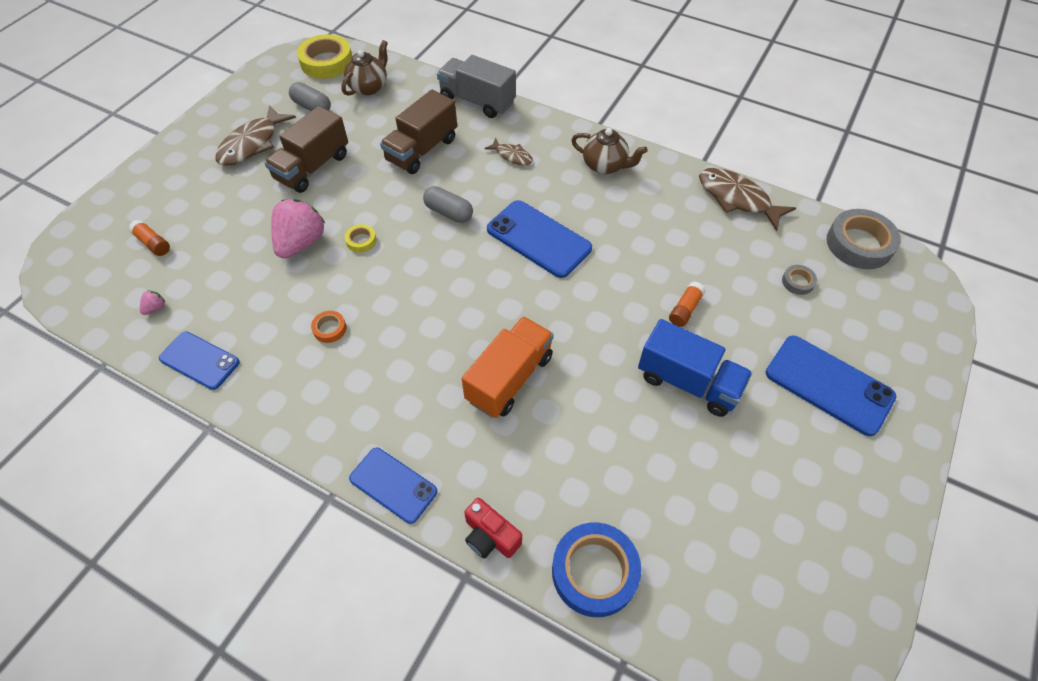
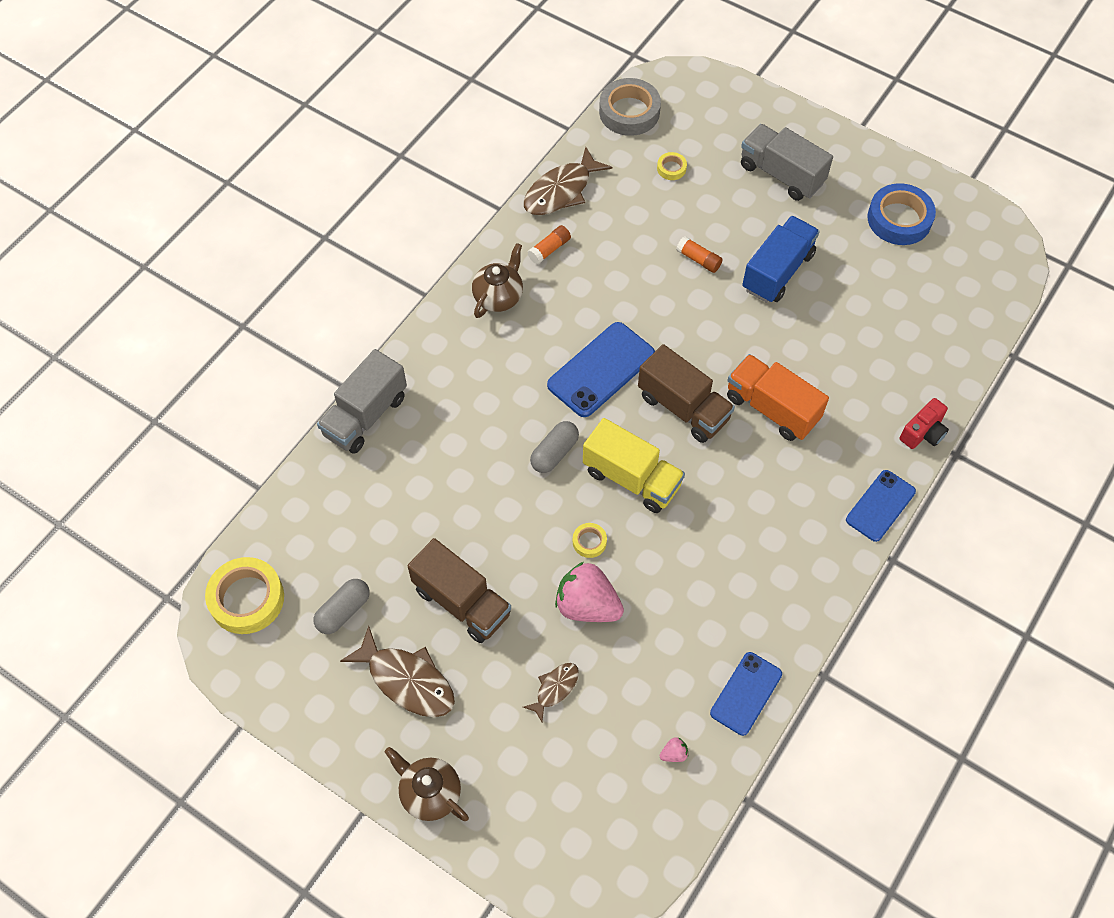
camera: 85 degrees left, 5 degrees up
(153, 243) = (574, 776): orange glue stick -> orange glue stick (549, 249)
(155, 308) = (674, 754): pink strawberry -> pink strawberry turned 120 degrees clockwise
(329, 329) = (709, 568): orange tape -> none
(369, 87) = (314, 542): brown teapot -> brown teapot (430, 793)
(422, 150) = (447, 479): brown truck -> brown truck (683, 407)
(424, 266) = (631, 478): none -> yellow truck
(512, 156) = (471, 385): brown fish -> brown fish (555, 689)
(594, 571) = (948, 363): blue tape -> blue tape (899, 219)
(797, 282) = (671, 168): grey tape -> yellow tape
(829, 385) = (781, 174): blue phone -> grey truck

